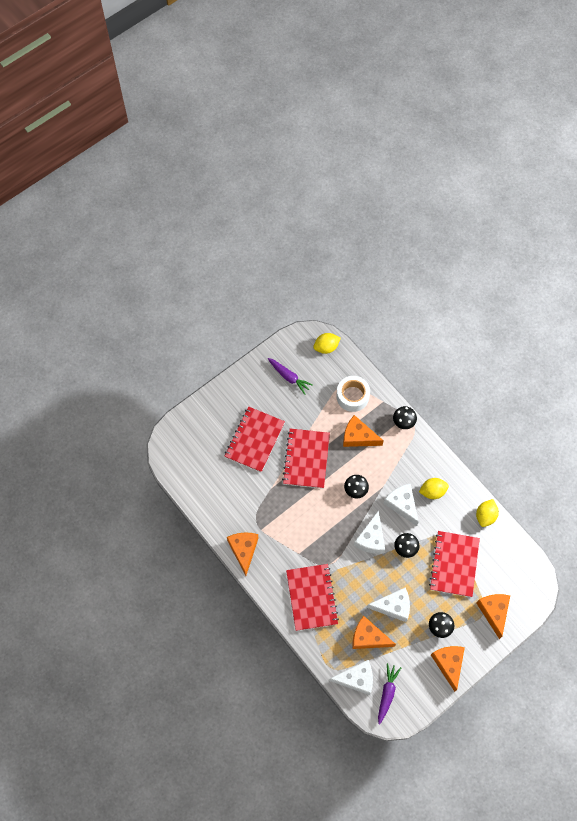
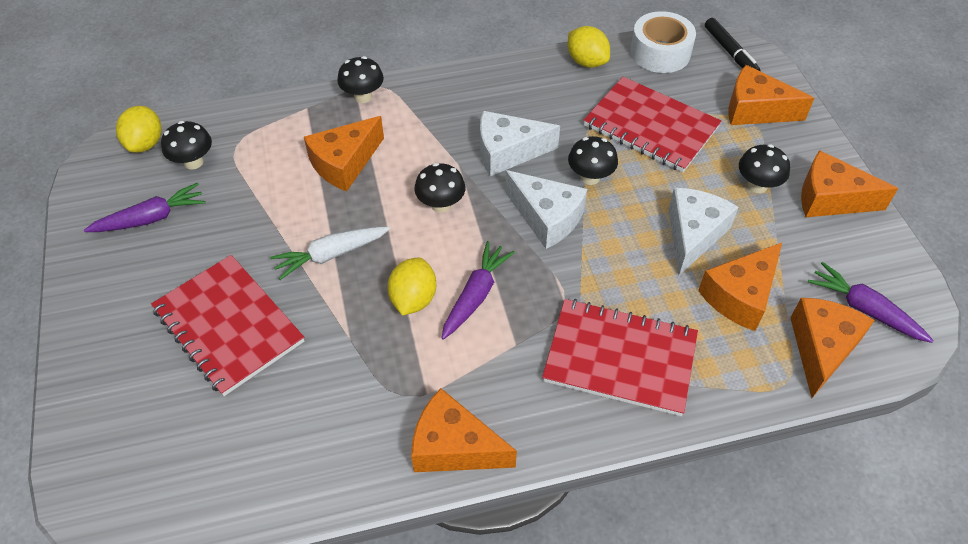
camera: 65 degrees left, 15 degrees down
(306, 459) = (331, 255): red notebook -> white carrot
(315, 527) = (475, 295): none -> purple carrot
(326, 373) = (193, 162): none -> black mushroom
(352, 396) = (265, 143): white tape -> white tape (660, 52)
(356, 679) = (821, 348): white cheese -> orange cheese
(432, 491) = (508, 106): yellow lemon -> yellow lemon (413, 299)
(533, 586) = (730, 52): none -> black marker

